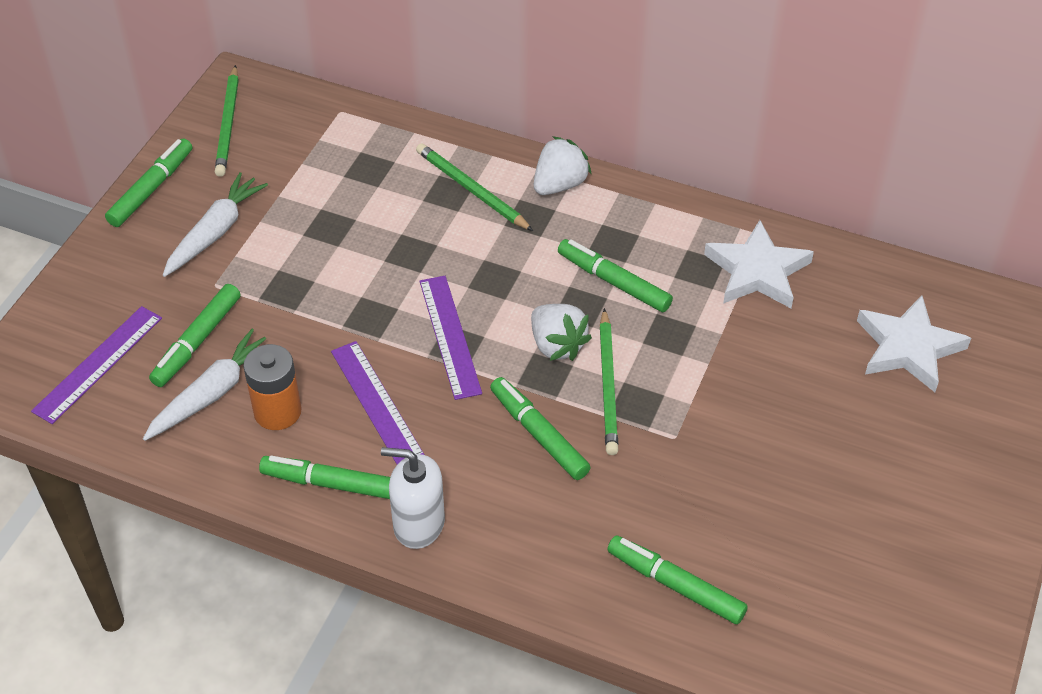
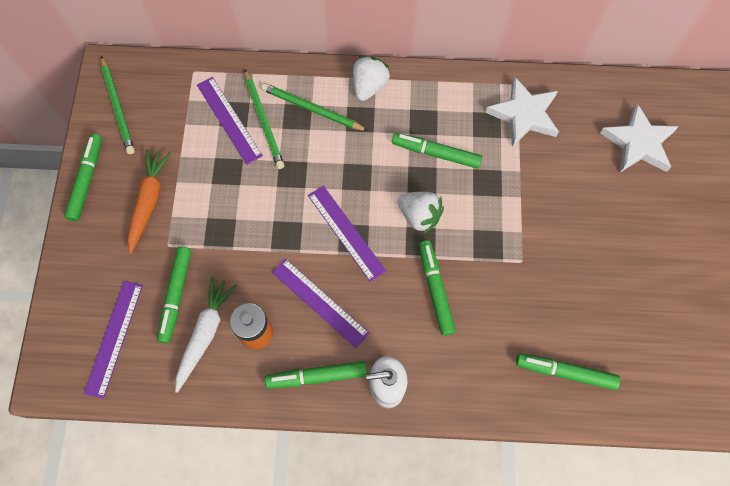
camera: 20 degrees left, 20 degrees up
(215, 232) = (149, 202): white carrot -> orange carrot
(359, 173) = (229, 120): none -> purple ruler
(539, 434) = (435, 289): green marker -> green marker turned 45 degrees clockwise
(608, 385) = (464, 236): green pencil -> green pencil (264, 121)

